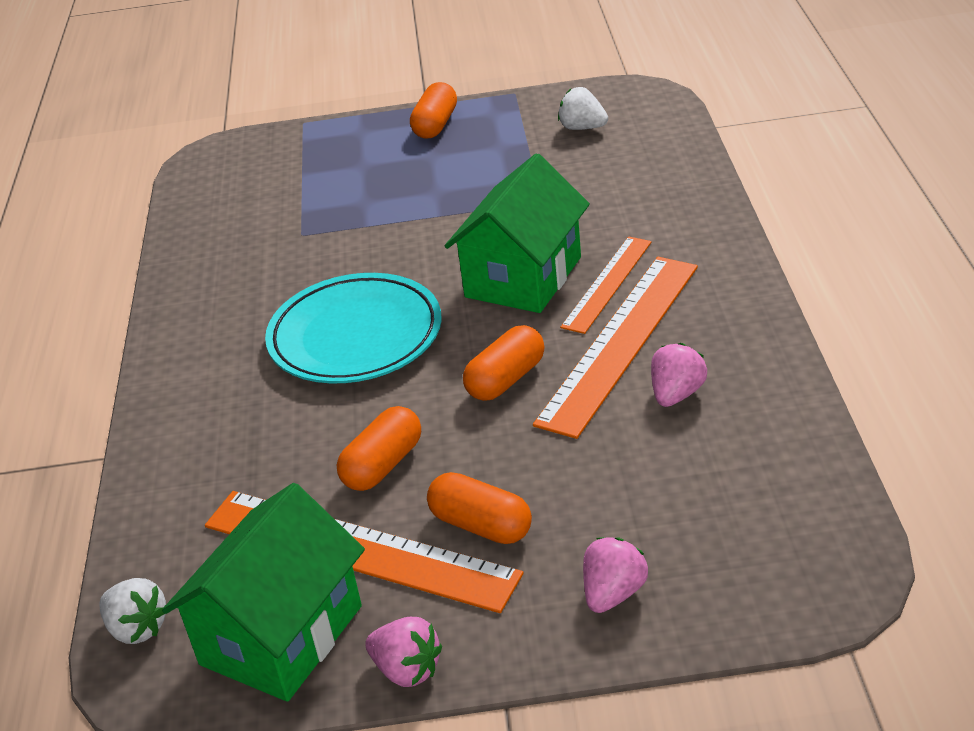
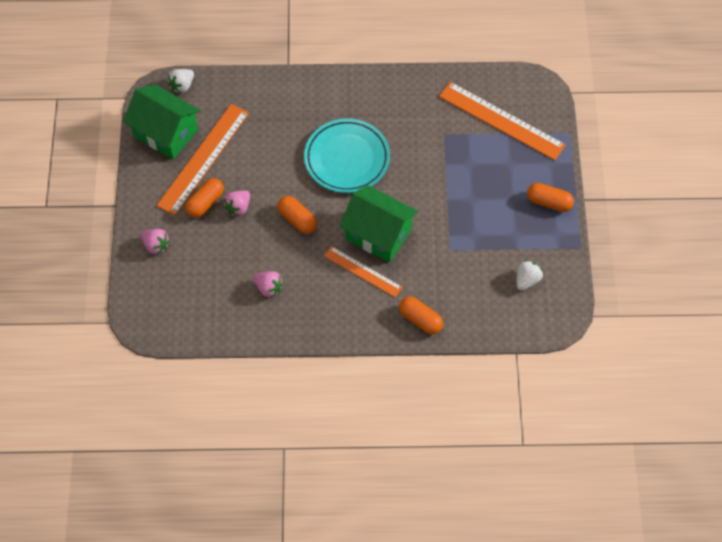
camera: 90 degrees right, 25 degrees up
(383, 465) = (251, 168): orange capsule -> orange capsule (420, 319)
(407, 670) = (138, 173): pink strawberry -> pink strawberry (238, 207)
(620, 342) = (313, 270): orange ruler -> orange ruler (501, 121)

